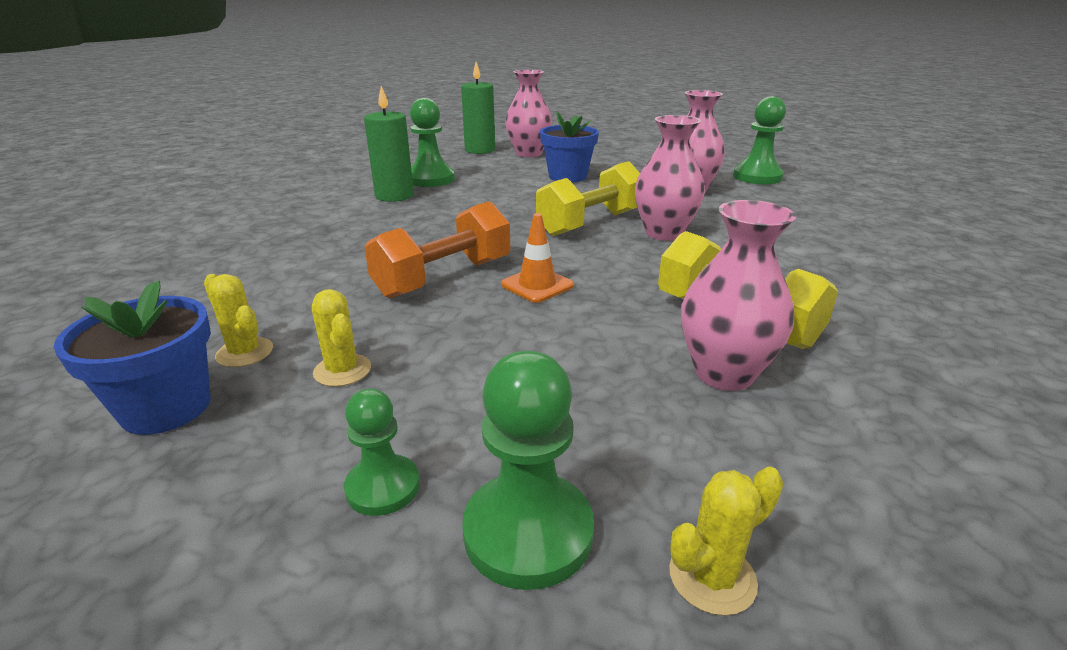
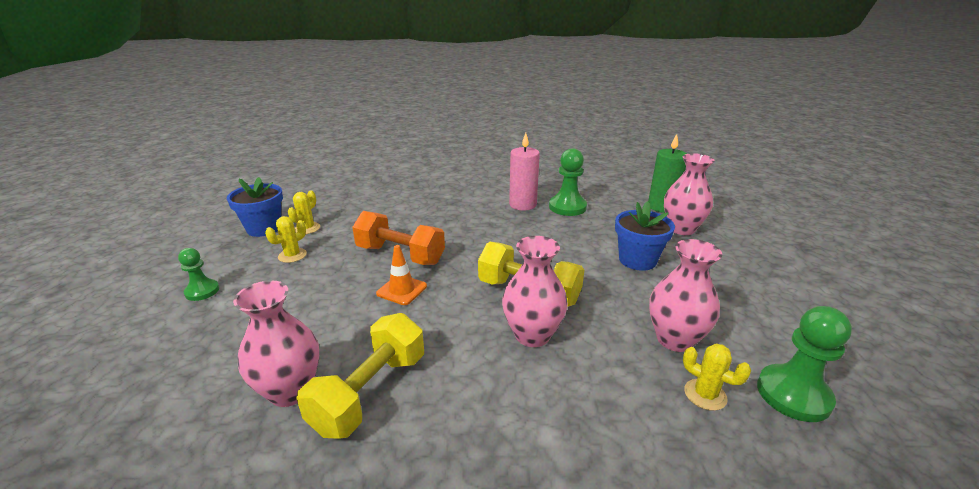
camera: 70 degrees right, 0 degrees up
(394, 196) = (522, 204): green candle -> pink candle
(528, 532) = (162, 335): green pawn -> none
(712, 577) = (113, 397): yellow cactus -> yellow cactus (705, 395)

